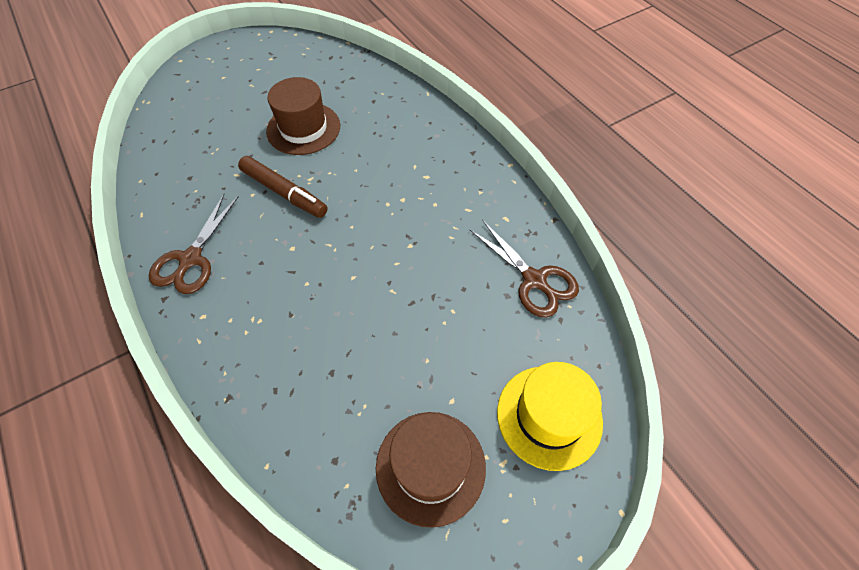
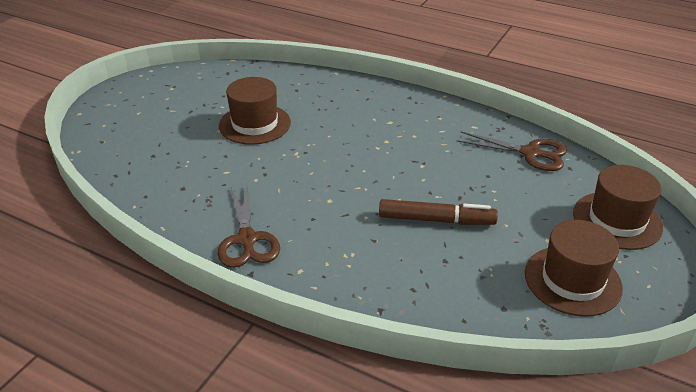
camera: 30 degrees left, 20 degrees down
(284, 192) = (283, 169): brown marker -> brown marker (436, 220)
(549, 416) = (617, 220): yellow hat -> brown hat

